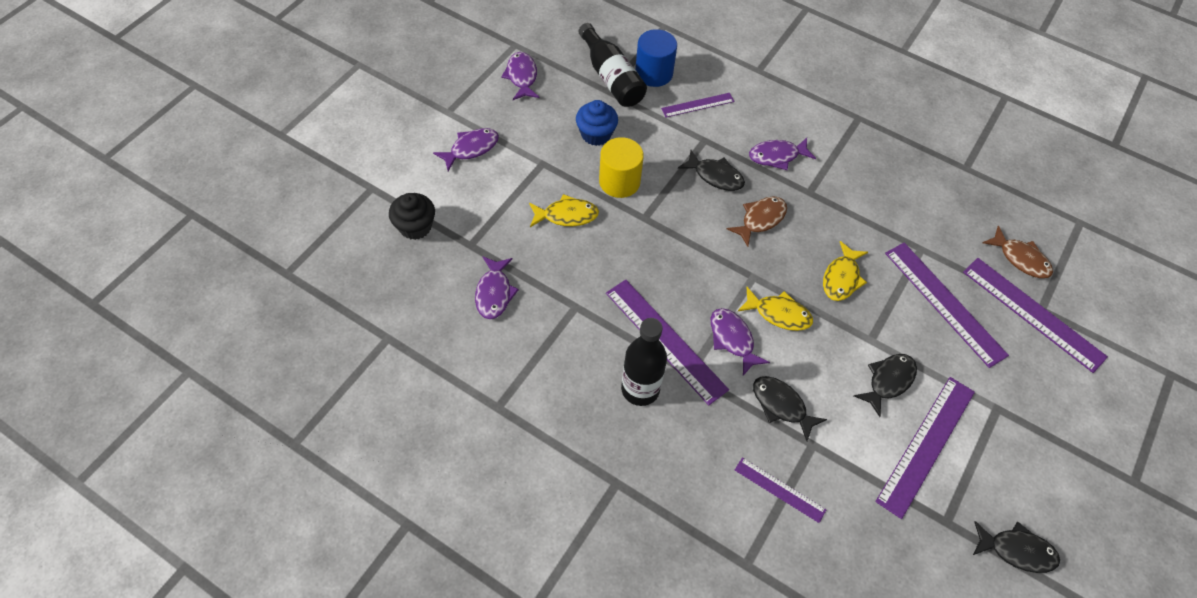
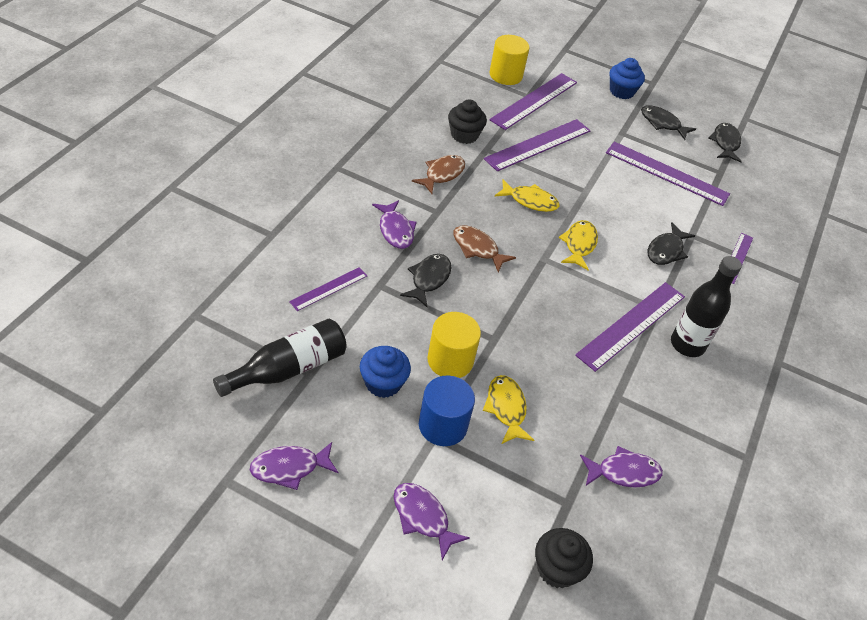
camera: 100 degrees left, 10 degrees down
(654, 73) = (279, 327): blue cylinder -> blue cylinder (443, 425)
(697, 105) = (329, 288): purple ruler -> purple ruler turned 75 degrees clockwise
(732, 339) = (615, 277): purple fish -> none
(888, 381) = (621, 186): black fish -> black fish (662, 123)
(941, 230) = (464, 135): none -> black cupcake
(1020, 258) = (483, 97): brown fish -> brown fish (442, 174)
(1077, 289) = (505, 75): none -> yellow cylinder
(1095, 430) = (621, 91): none -> blue cupcake

